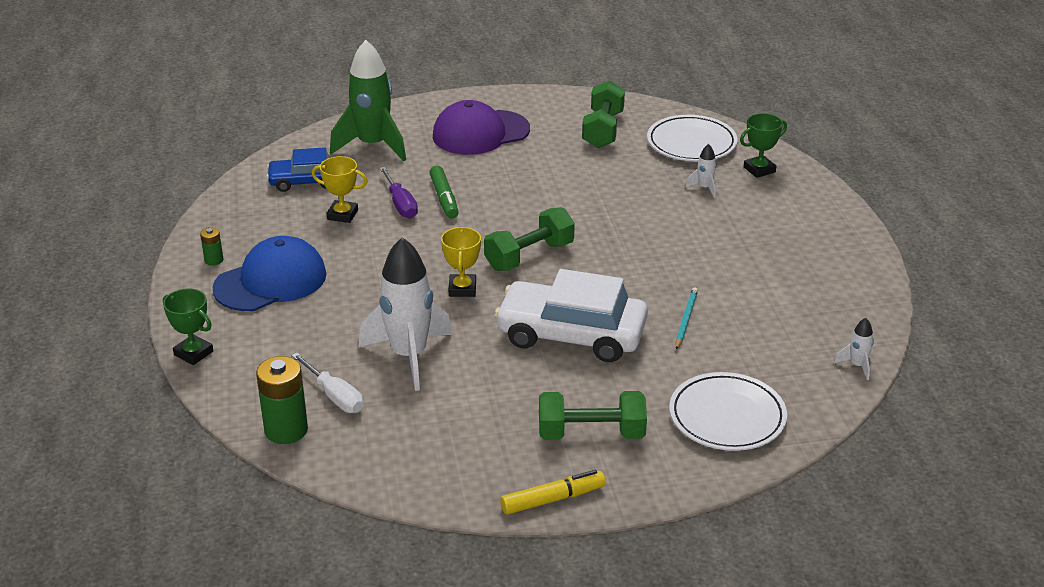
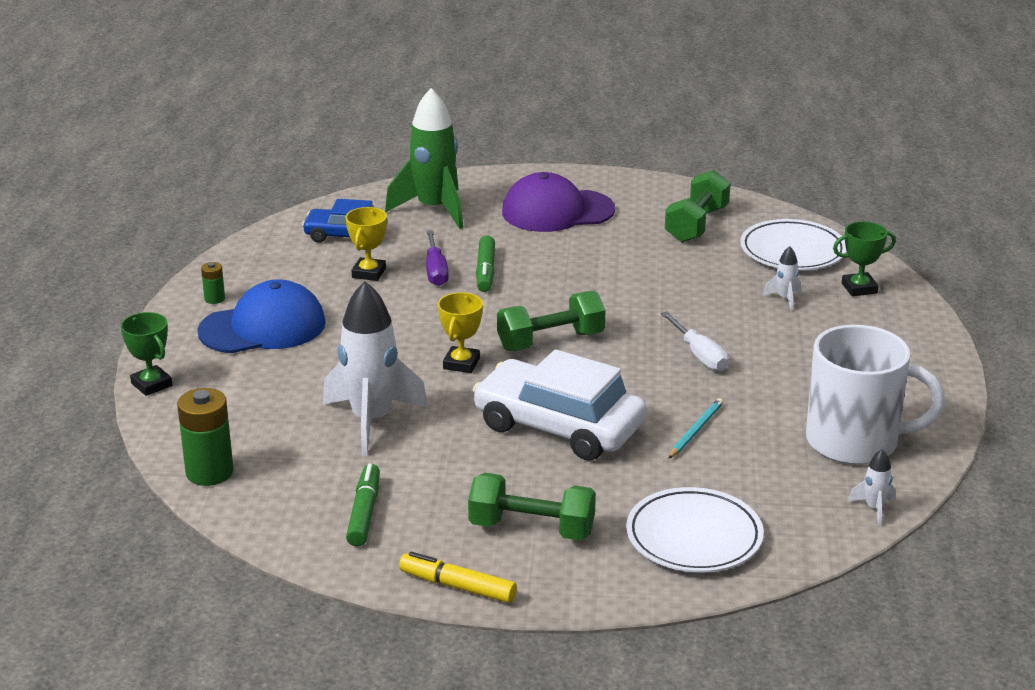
camera: 15 degrees right, 5 degrees down
(335, 396) = (275, 448): white screwdriver -> white screwdriver (700, 355)
(342, 215) = (369, 273): yellow trophy -> yellow trophy turned 75 degrees clockwise
(441, 444) = (364, 513): none -> green marker
(553, 499) = (457, 586): yellow marker -> yellow marker turned 150 degrees counterclockwise
(817, 309) = (855, 442): none -> white mug

